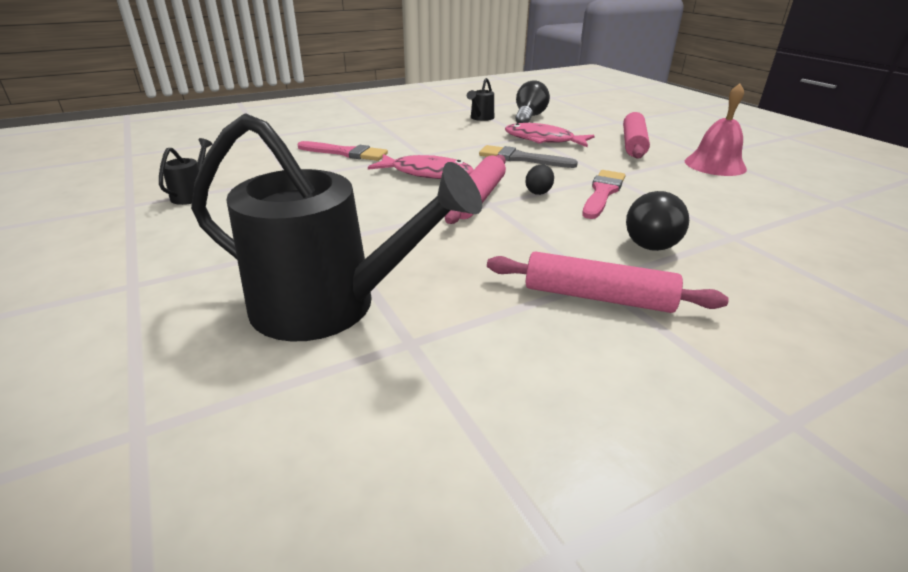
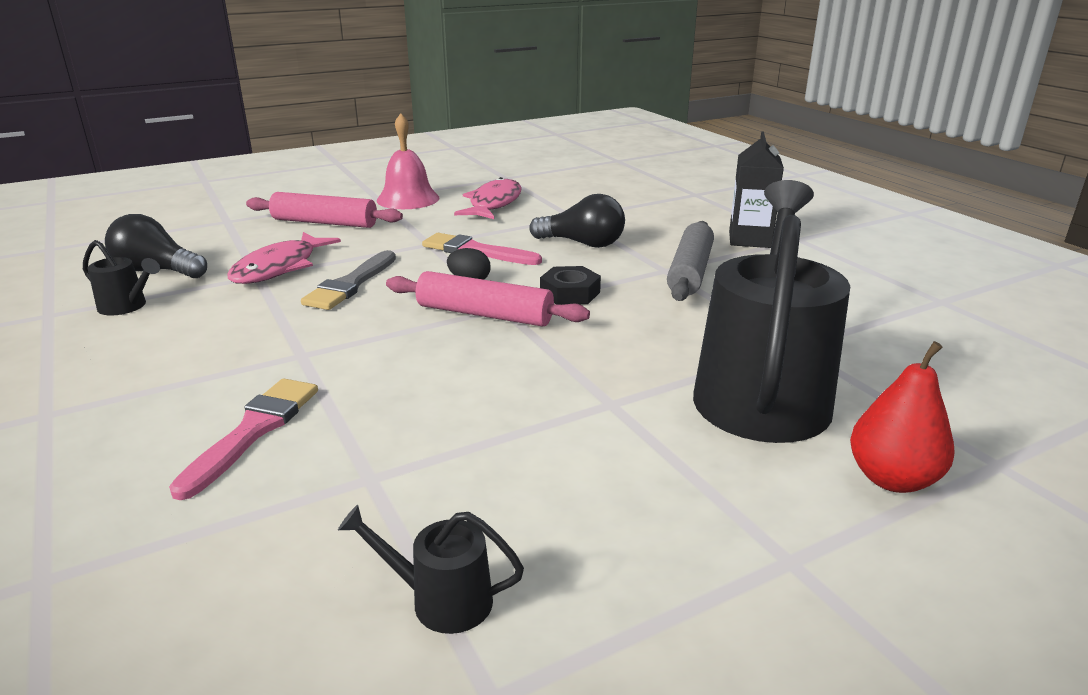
camera: 90 degrees left, 5 degrees down
(169, 350) = (892, 479): none -> red pear
(426, 173) = (388, 349): pink fish -> pink fish (493, 203)
(523, 229) = (570, 293): none -> black nut
(597, 297) = (690, 272): pink rolling pin -> grey rolling pin
(747, 362) = (749, 239): none -> black carton

